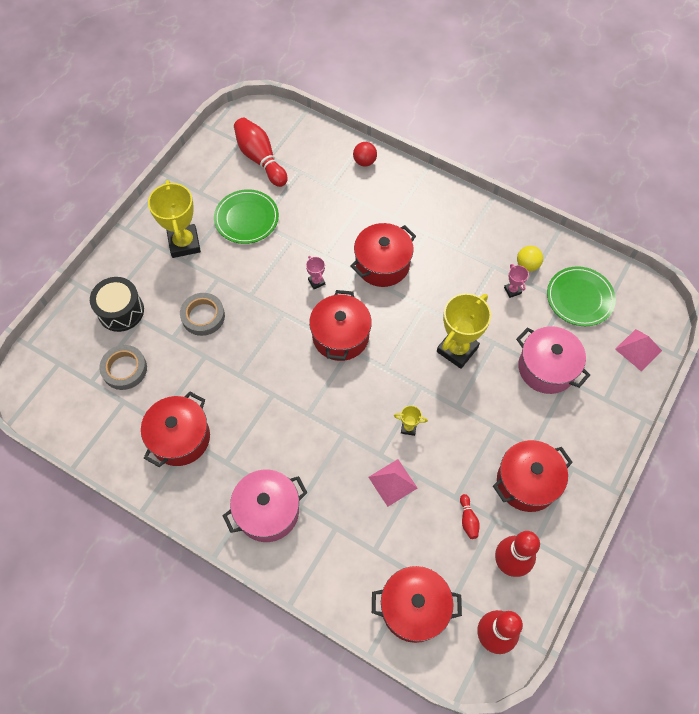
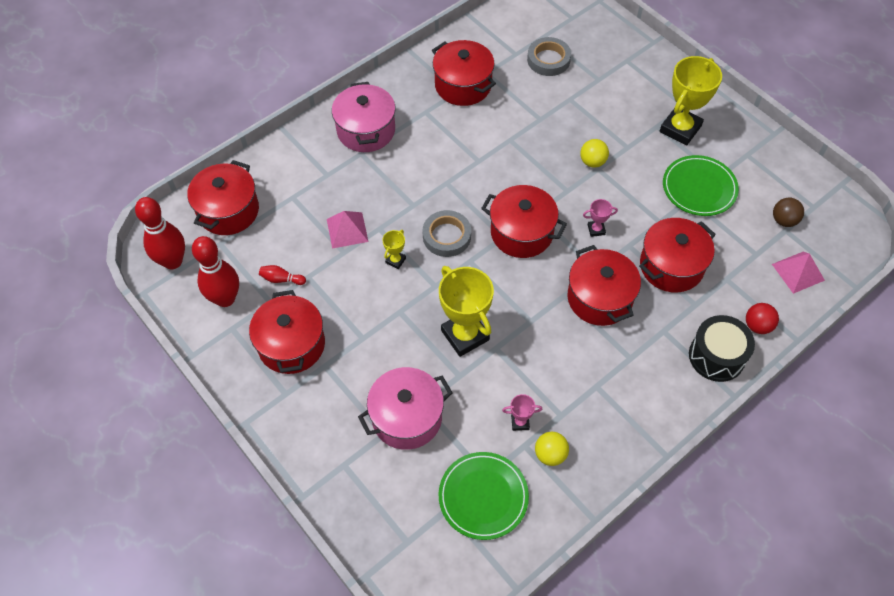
camera: 110 degrees right, 5 degrees down
(121, 311) = (613, 67): black drum -> black drum (716, 356)
(184, 243) = (680, 129): yellow trophy -> yellow trophy turned 60 degrees counterclockwise
(203, 316) = (586, 126): grey tape -> grey tape (446, 236)
(243, 301) = (592, 162): none -> yellow ball
(260, 159) = (784, 220): red bowling pin -> brown ball
(332, 223) = (671, 266): none -> red pot
(638, 349) = (388, 534): pink pyramid -> pink pyramid (798, 272)

